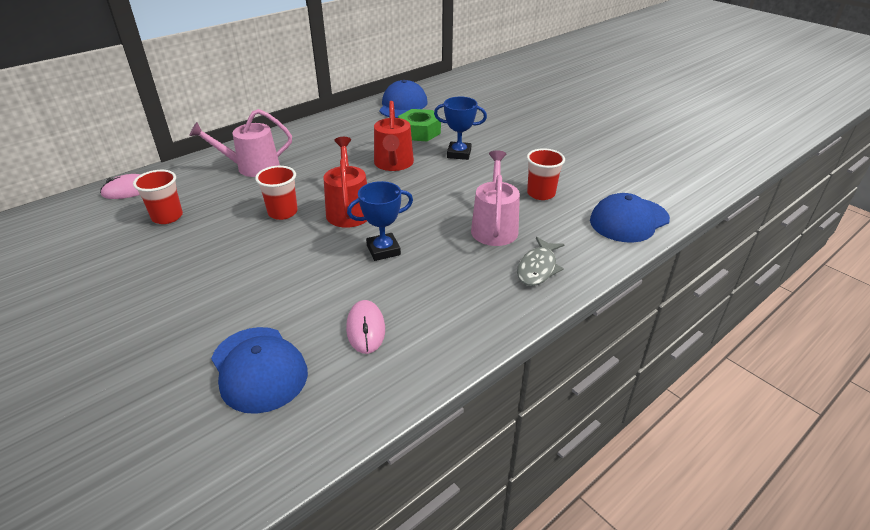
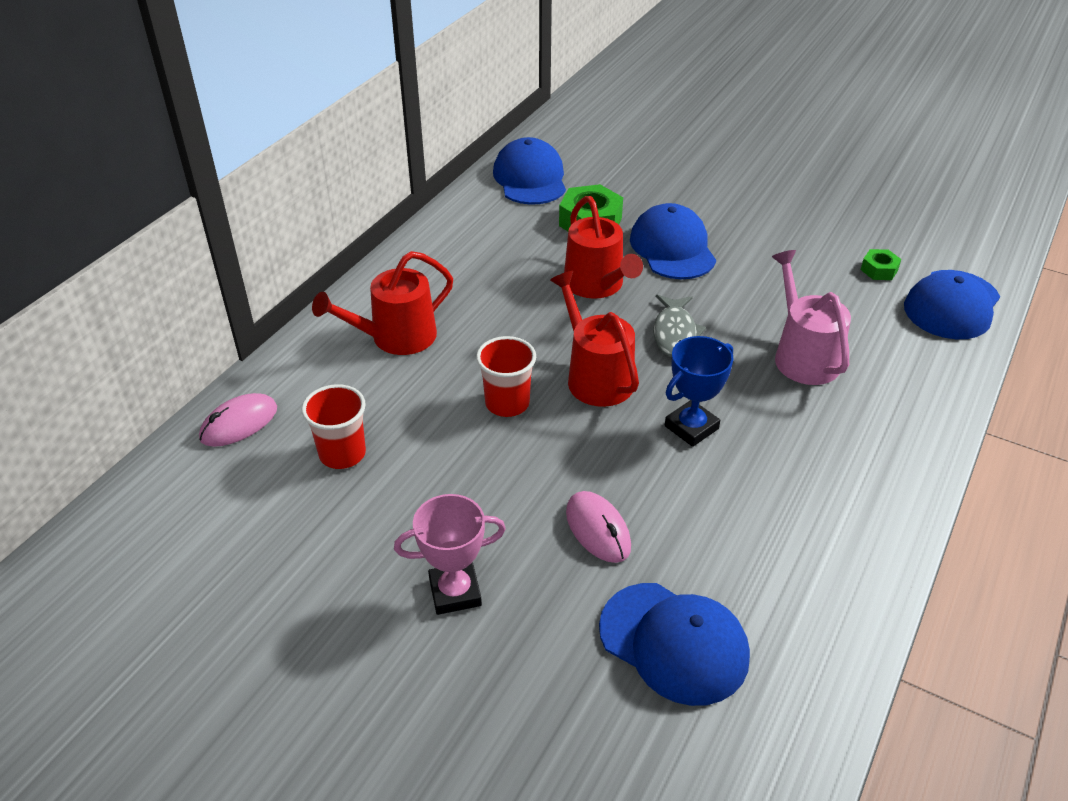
camera: 20 degrees left, 5 degrees up
(157, 302) = (455, 592): none -> pink trophy
(252, 167) = (396, 337): pink watering can -> red watering can
(366, 329) = (759, 547): pink mouse -> pink mouse (598, 529)
(459, 154) = (672, 248): blue trophy -> blue cap
(538, 268) = (896, 403): grey fish -> grey fish (675, 333)
(541, 193) = (823, 289): red cup -> none
(591, 190) = (879, 270): none -> green nut

